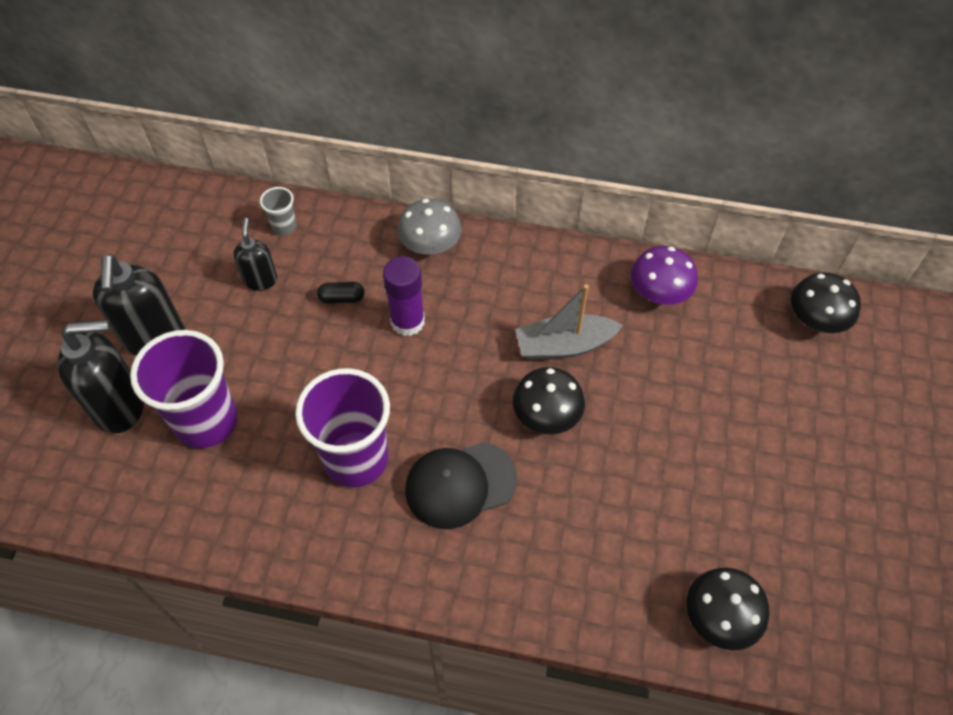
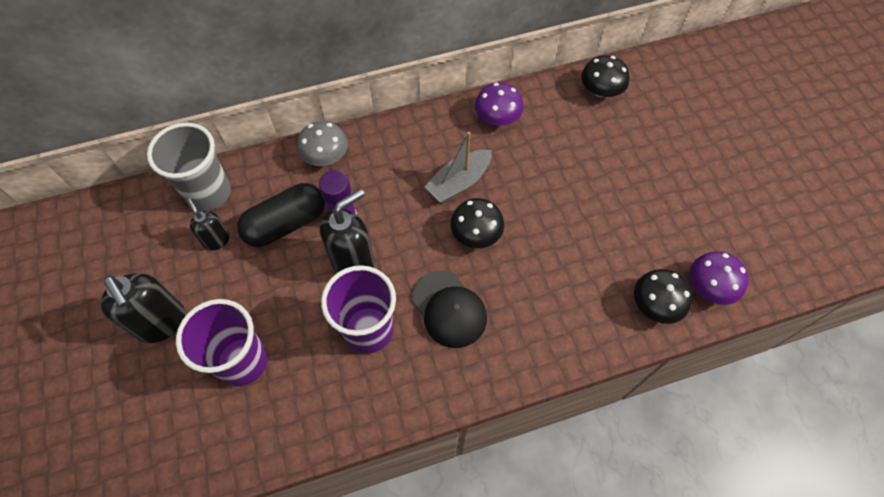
camera: 30 degrees left, 5 degrees up
(120, 406) = (168, 386): black soap dispenser -> black soap dispenser (353, 262)
(284, 226) = (209, 193): grey cup -> grey cup, size x2.24
(342, 298) = (286, 224): black capsule -> black capsule, size x2.40
(460, 484) = (449, 309): black cap -> black cap turned 75 degrees counterclockwise
(808, 635) = (709, 287): none -> purple mushroom

